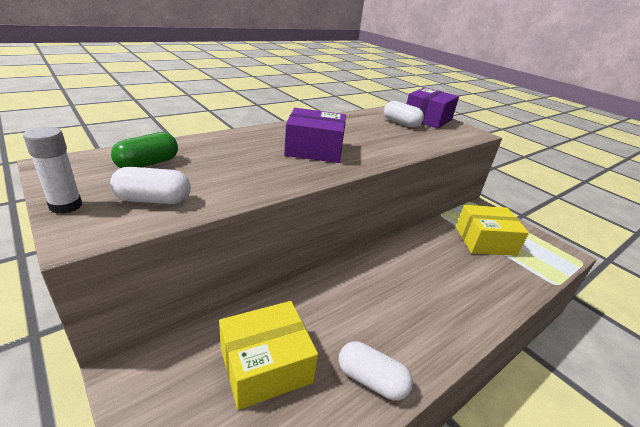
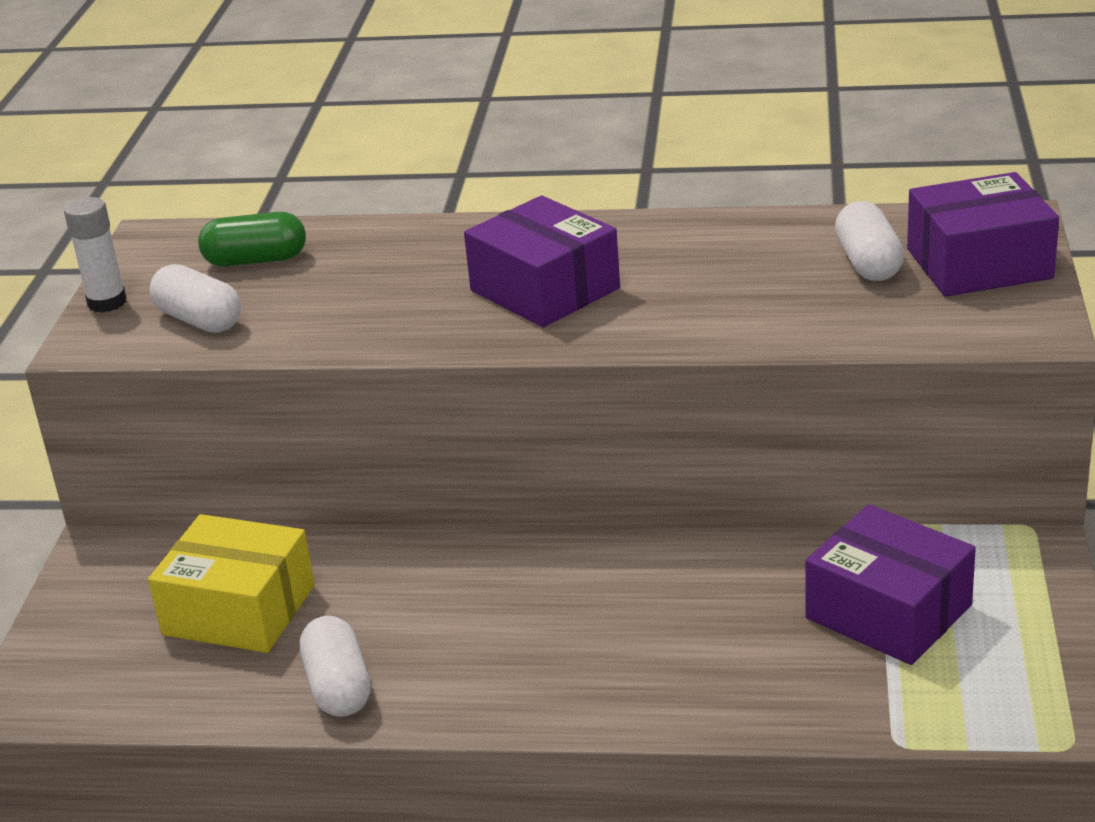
camera: 50 degrees right, 0 degrees up
(485, 241) = (888, 612): yellow box -> purple box

